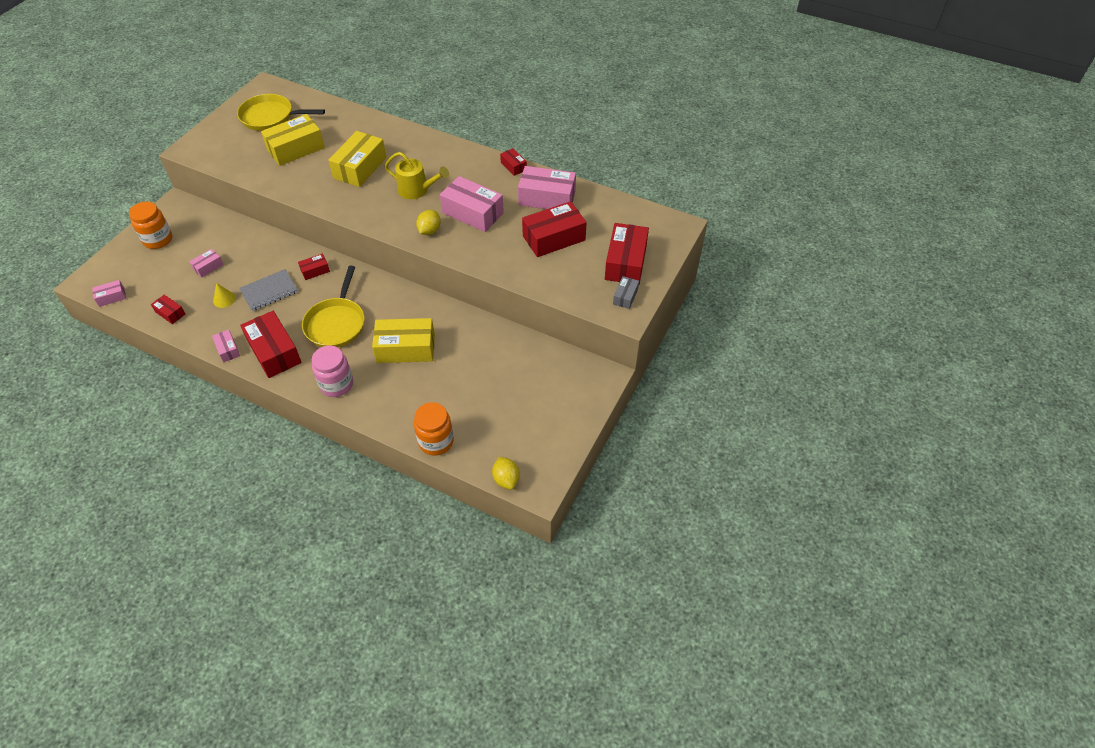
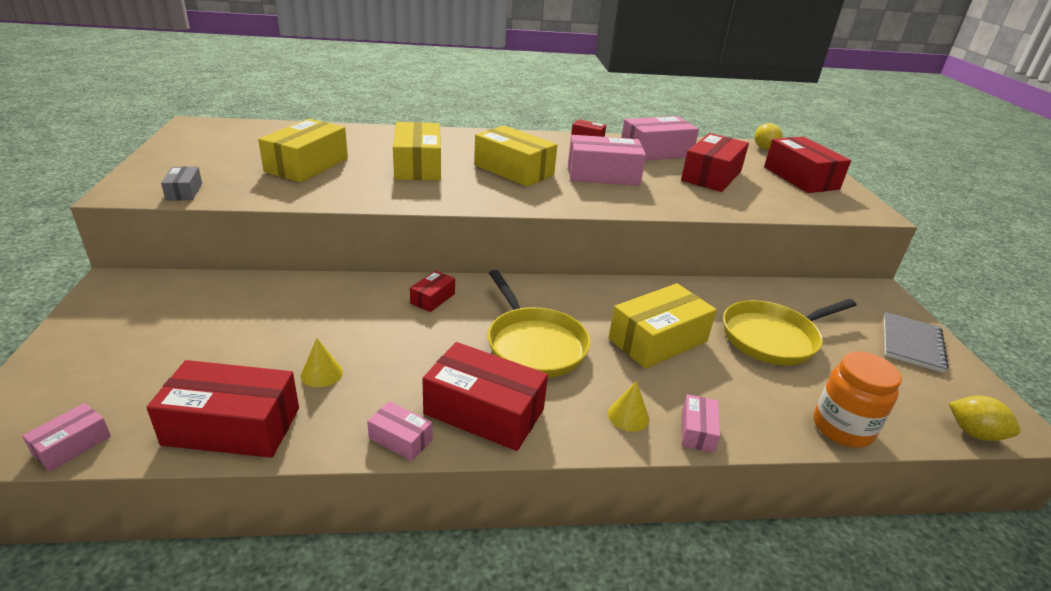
camera: 35 degrees left, 20 degrees down
(158, 240) = (115, 334): orange jar -> none
(170, 313) = (232, 426): red box -> red box, size x2.03
(208, 267) = (250, 342): pink box -> pink box (697, 431)
(269, 291) = (389, 340): grey notebook -> grey notebook (912, 344)
(270, 117) = (234, 146): yellow pan -> yellow pan (773, 338)
(336, 384) = (628, 416): pink jar -> yellow cone
(417, 190) = (514, 170): yellow watering can -> yellow box
(429, 231) = (579, 197): yellow lemon -> yellow lemon (764, 148)
(625, 296) = (846, 200): grey box -> grey box (184, 191)

